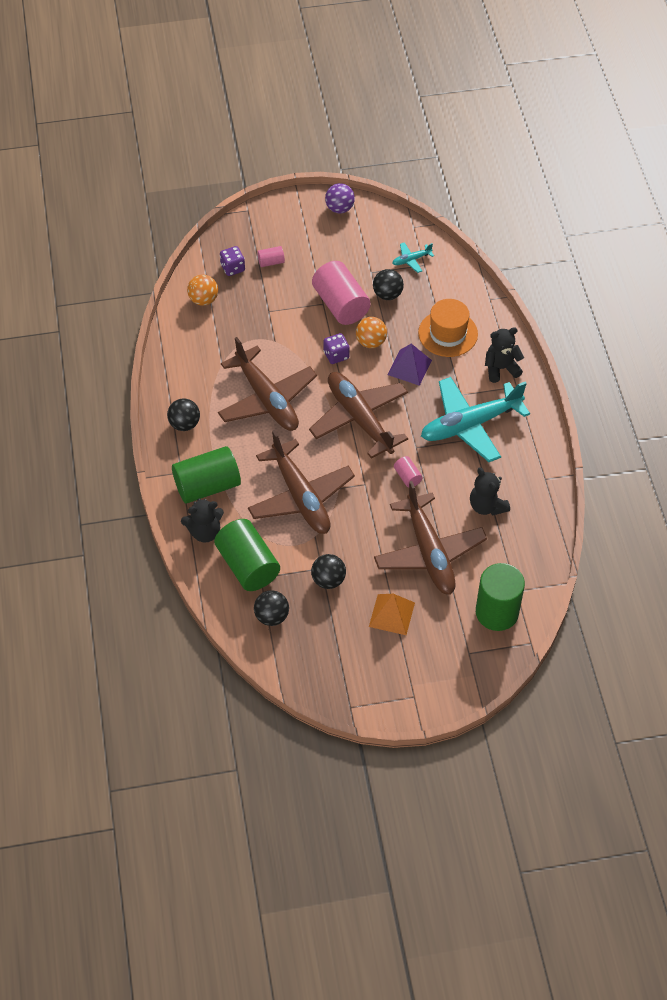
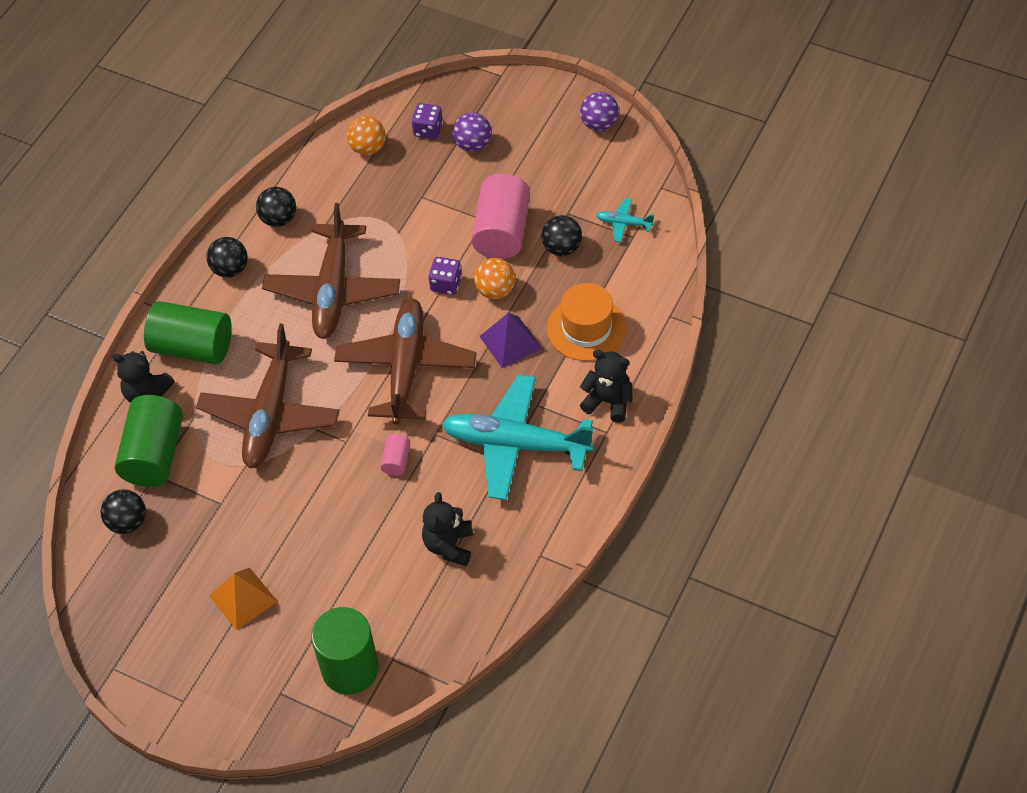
camera: 40 degrees right, 0 degrees up
(271, 262) = (473, 145): pink cylinder -> purple ball
(328, 580) = (216, 520): black ball -> black ball (279, 219)
(429, 552) = (342, 557): brown plane -> none

